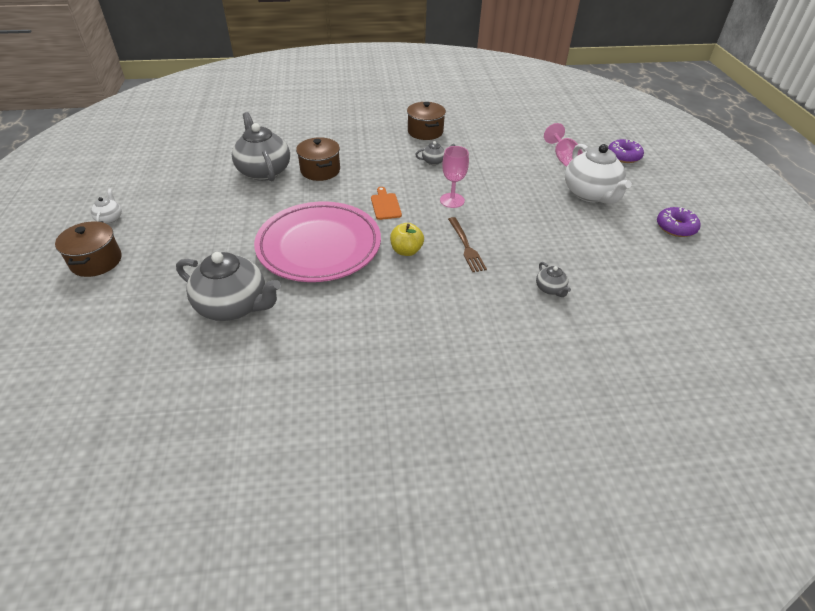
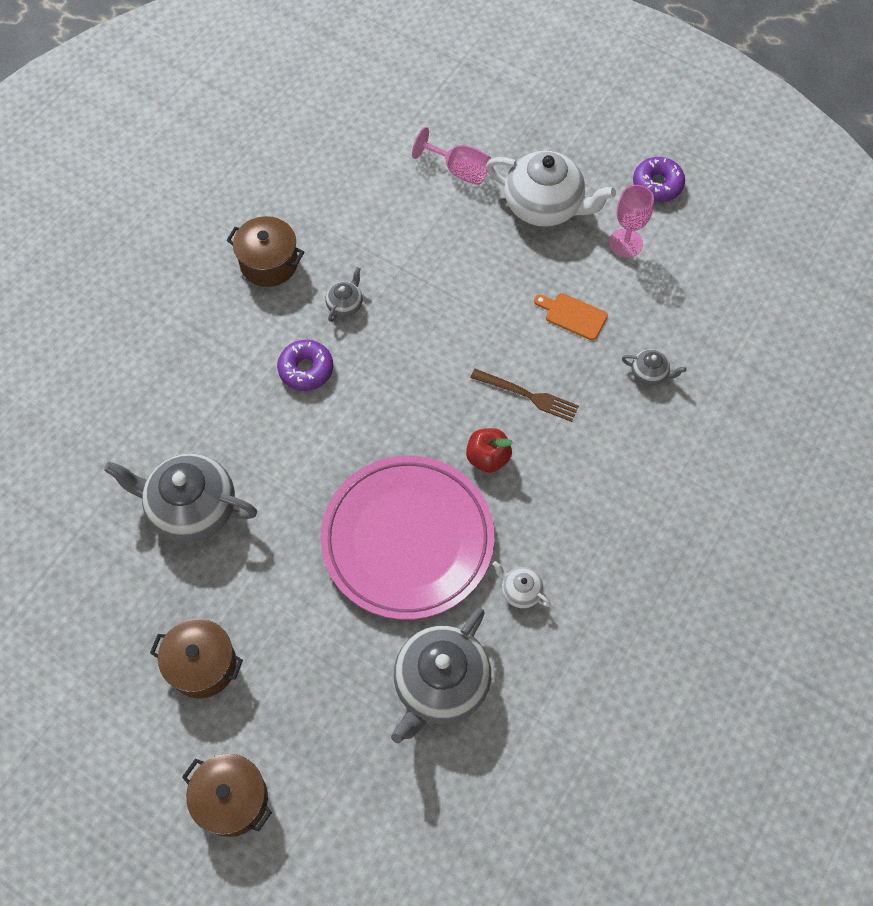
camera: 50 degrees left, 20 degrees up
(110, 218) = (144, 748): white teapot -> white teapot (520, 591)
(234, 306) = (440, 684): grey teapot -> grey teapot turned 150 degrees clockwise
(320, 170) = (250, 442): brown pot -> brown pot (203, 665)
(385, 205) = (388, 420): orange cutting board -> orange cutting board (573, 315)
(406, 251) = (488, 458): yellow apple -> red apple
(452, 200) = (439, 346): pink goblet -> pink goblet (625, 243)
(623, 156) = (509, 110): purple donut -> purple donut (306, 369)

